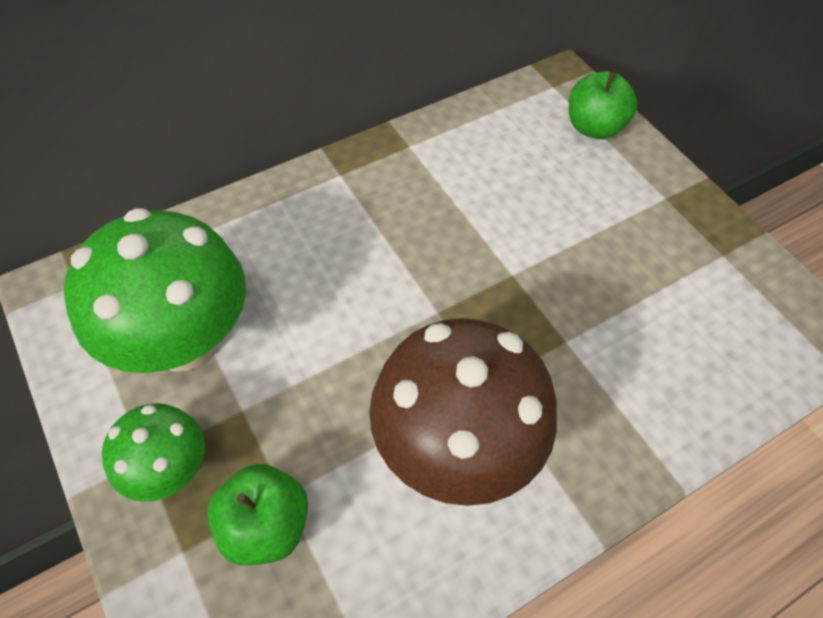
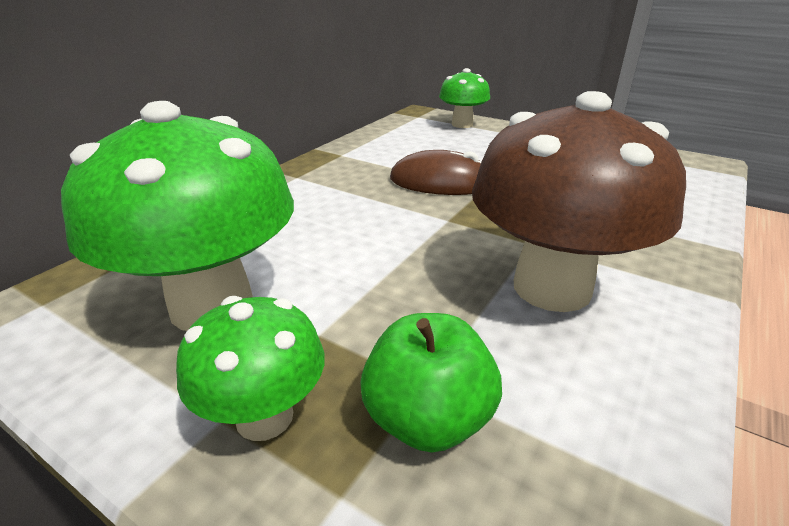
camera: 25 degrees left, 25 degrees down
(477, 244) = (441, 182): none -> brown mouse
(594, 127) = (462, 124): green apple -> green mushroom

